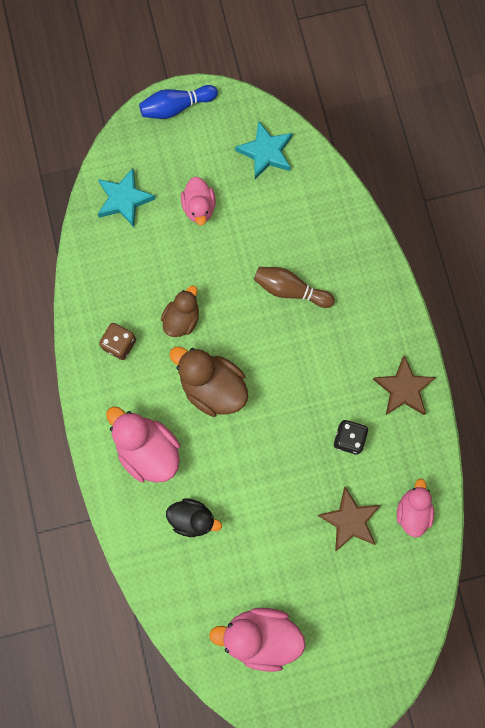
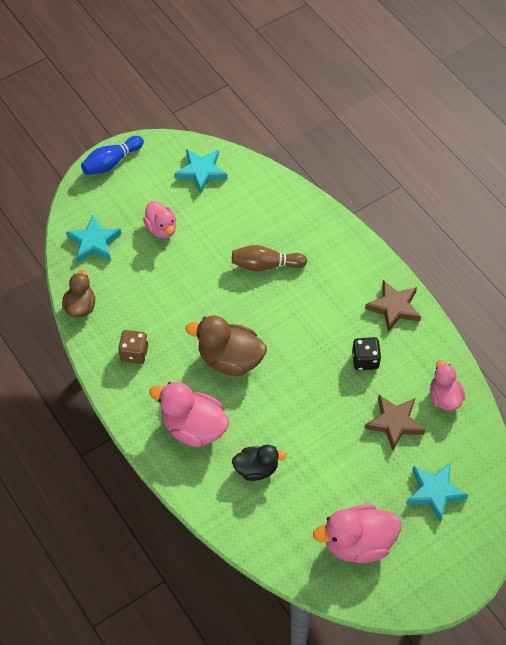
camera: 20 degrees left, 20 degrees down
(182, 319) = (181, 316): brown duck -> brown duck (80, 306)
(358, 611) = (435, 492): none -> turquoise star

